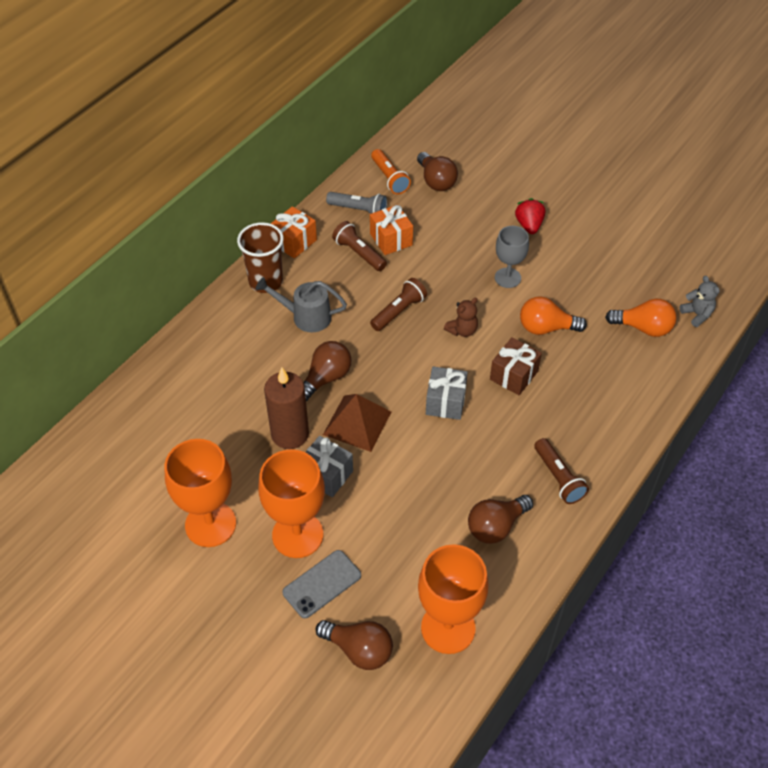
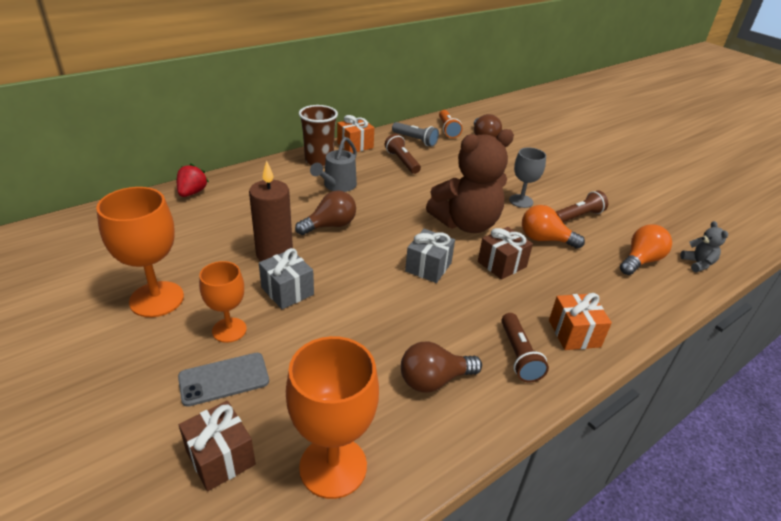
camera: 15 degrees right, 15 degrees down
(297, 535) = (229, 330): orange goblet -> orange goblet, size x0.62
(305, 317) = (337, 186): grey watering can -> grey watering can turned 90 degrees counterclockwise
(357, 423) = (338, 261): brown pyramid -> none
(359, 650) = (220, 457): brown light bulb -> brown gift
(391, 239) = (432, 159): orange gift -> orange gift (574, 333)
(399, 311) = (416, 200): brown flashlight -> brown flashlight (578, 216)
(462, 330) = (466, 224): brown teddy bear -> brown teddy bear, size x2.42
(529, 225) = (551, 175): red strawberry -> red strawberry (192, 192)
(643, 328) = (640, 261): orange light bulb -> orange light bulb turned 75 degrees counterclockwise

